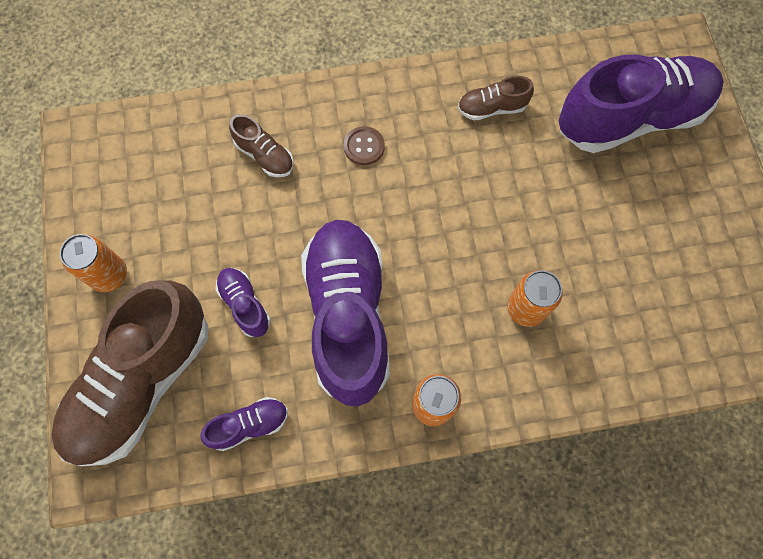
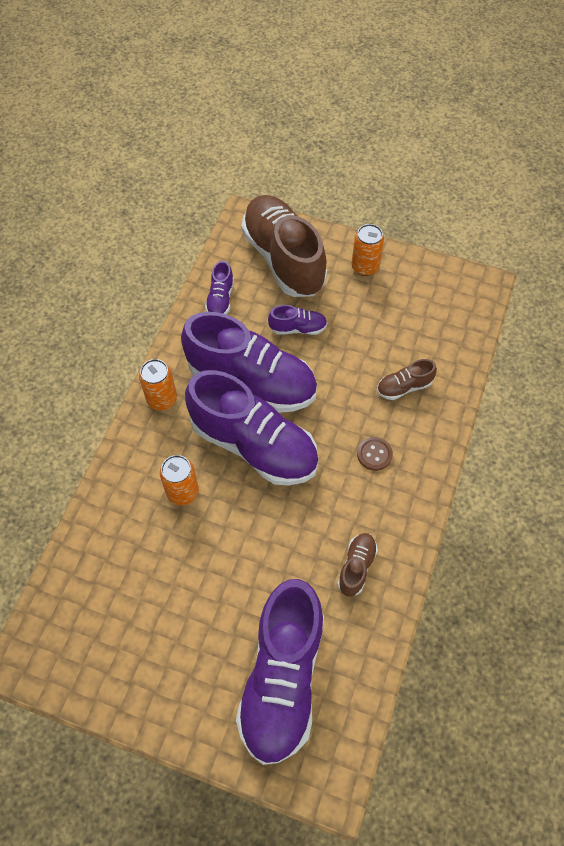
camera: 120 degrees right, 10 degrees down
(426, 268) = (254, 445): none -> purple shoe

